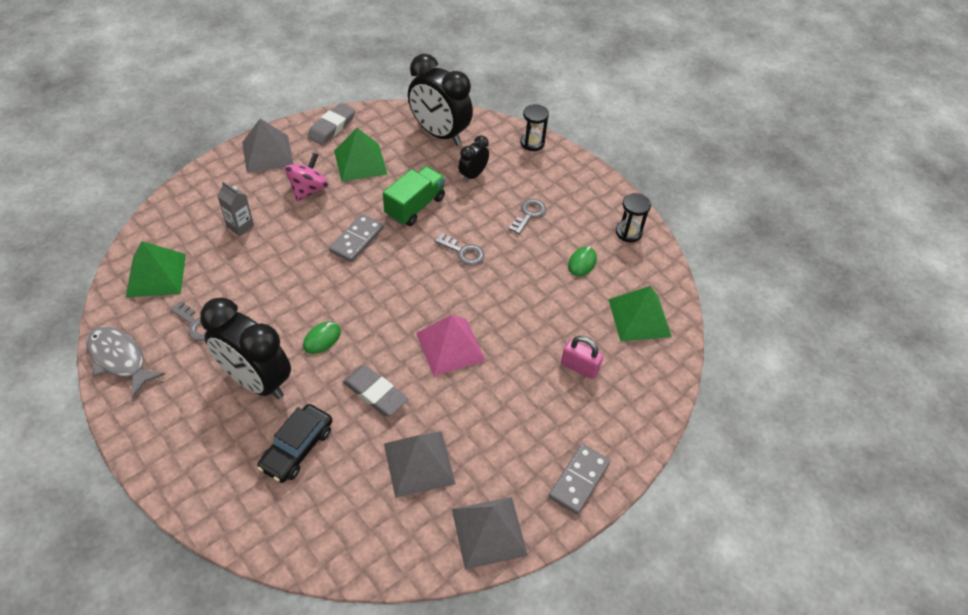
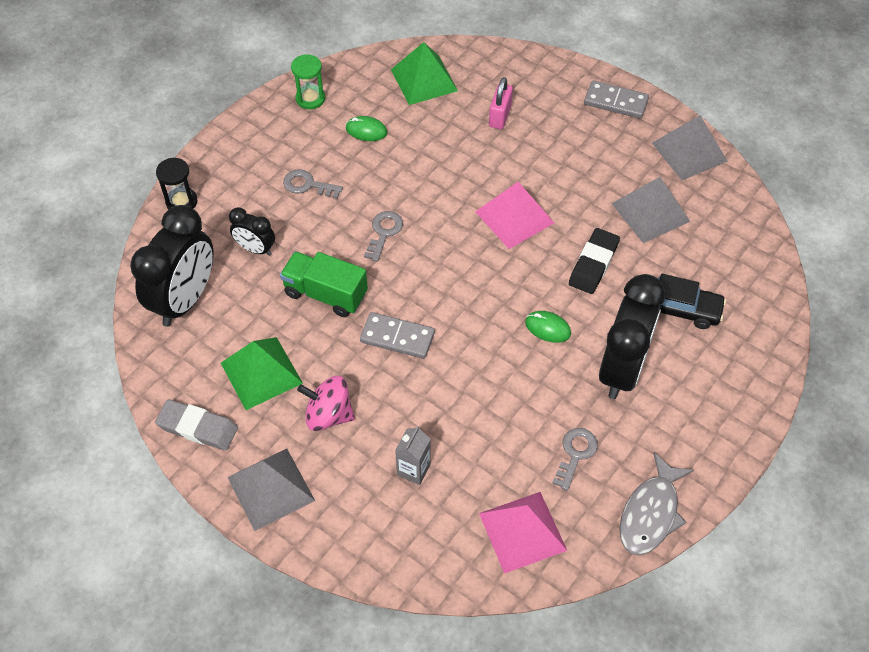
camera: 100 degrees left, 5 degrees up
(156, 275) = (522, 531): green pyramid -> pink pyramid
(375, 393) = (593, 264): grey eraser -> black eraser
(628, 232) = (310, 98): black hourglass -> green hourglass

